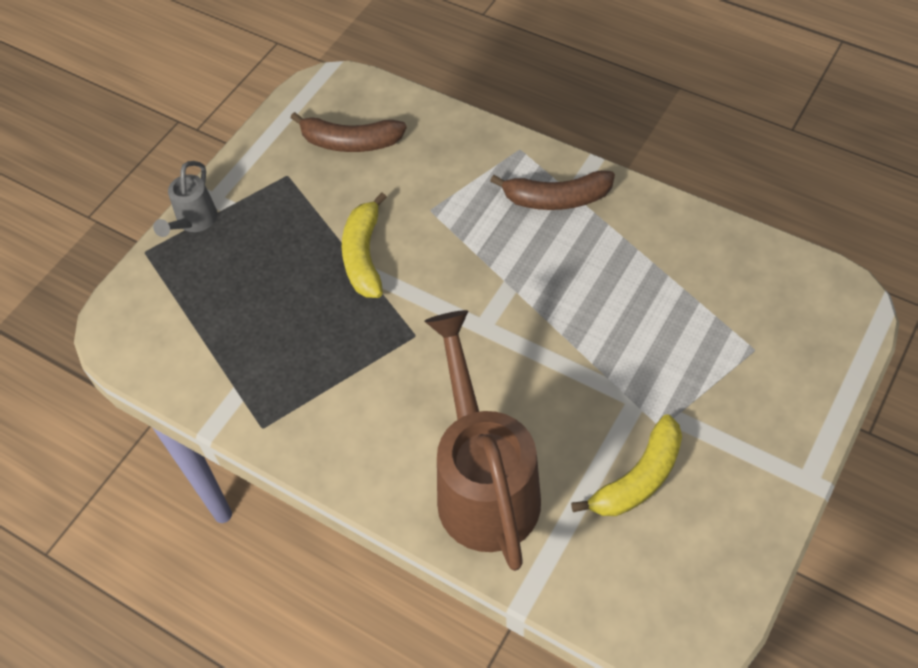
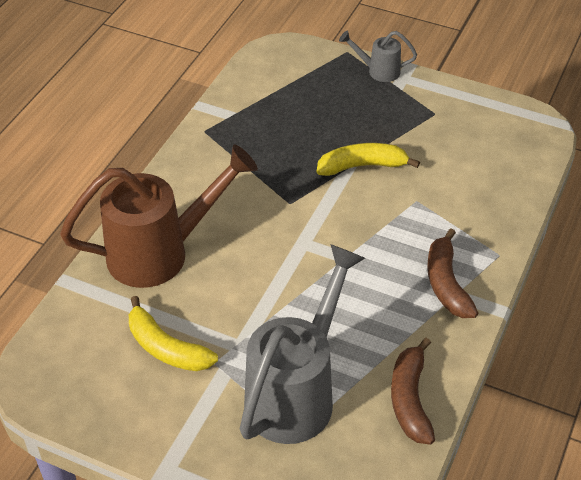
camera: 80 degrees right, 10 degrees down
(350, 142) = (479, 145): brown banana -> brown banana (410, 399)
(701, 346) = (297, 392): none -> grey watering can

